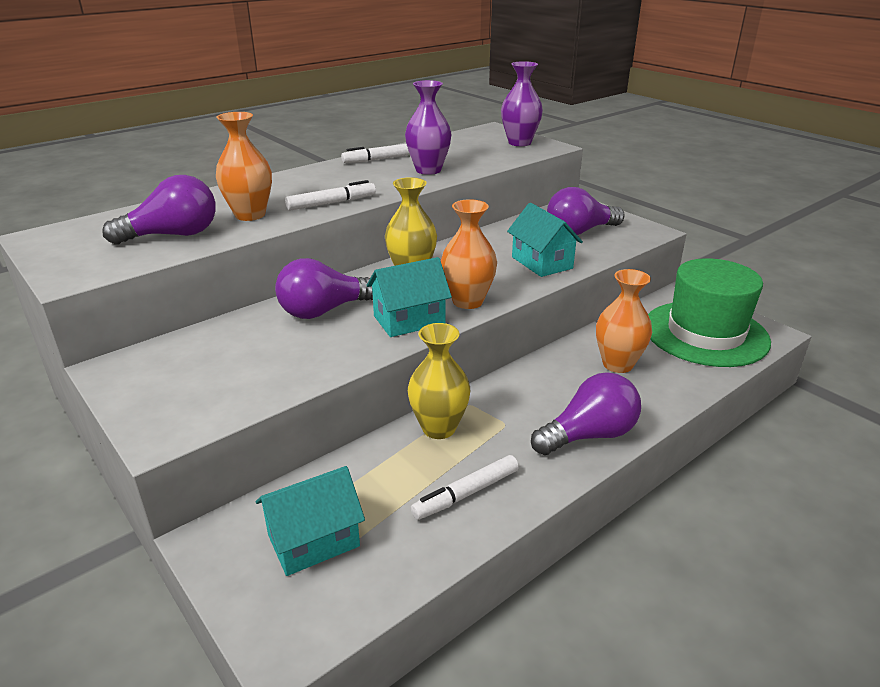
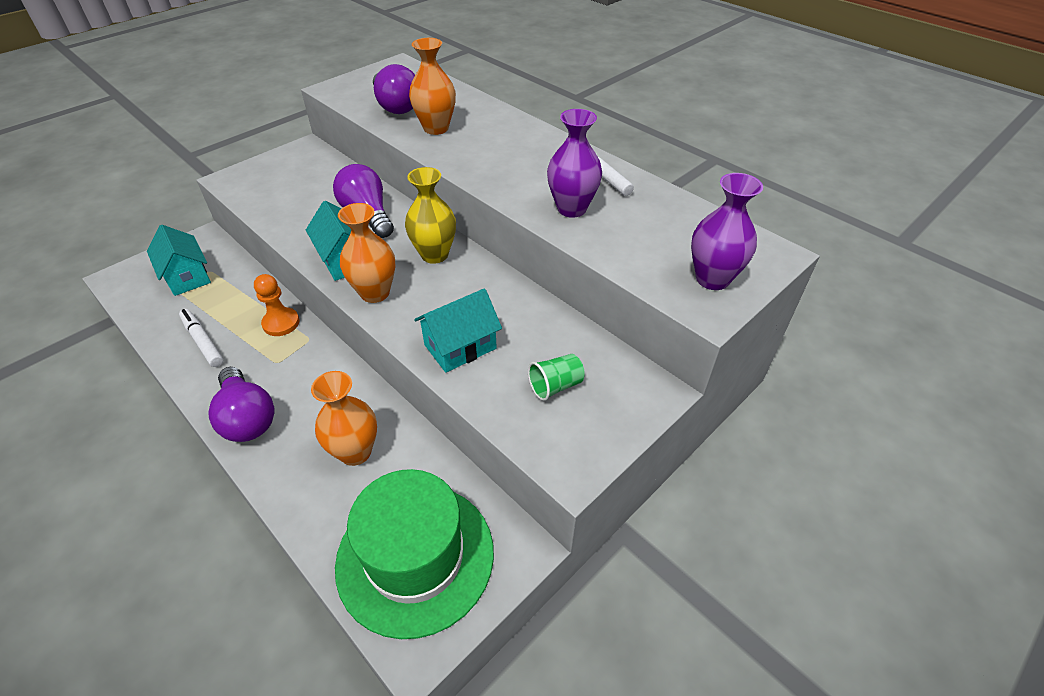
camera: 85 degrees right, 15 degrees up
(331, 203) = (465, 161): white marker -> none
(439, 428) = (281, 323): yellow vase -> orange pawn
(579, 231) = (555, 386): purple light bulb -> green cup

